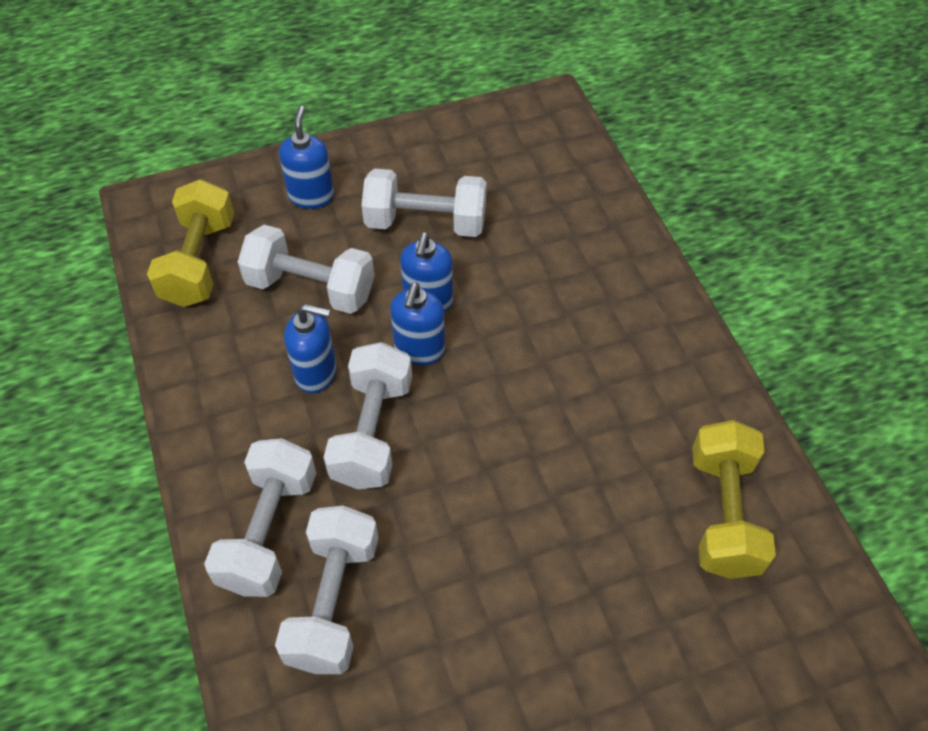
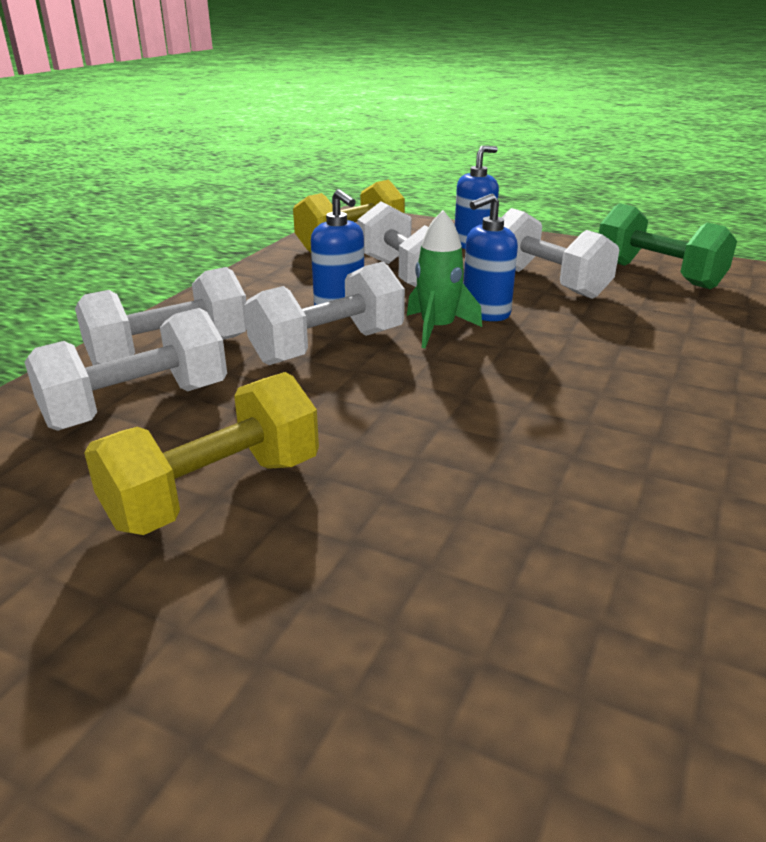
camera: 45 degrees right, 25 degrees down
(419, 350) = (437, 329): blue soap dispenser -> green rocket
(489, 155) = (657, 274): none -> green dumbbell
(723, 514) = (611, 586): yellow dumbbell -> yellow dumbbell (215, 492)

